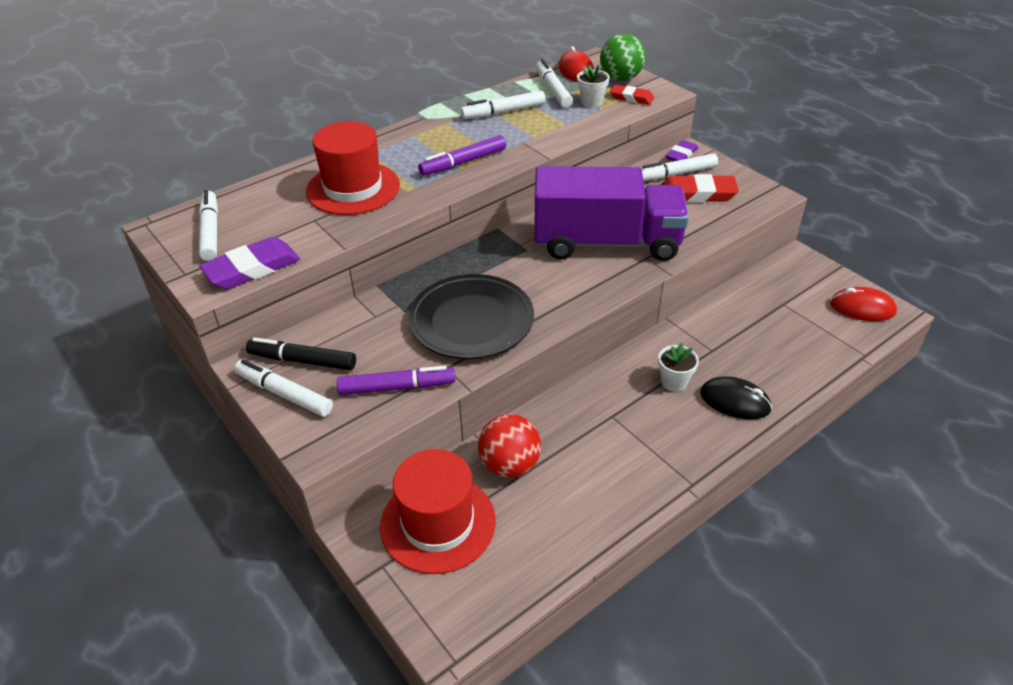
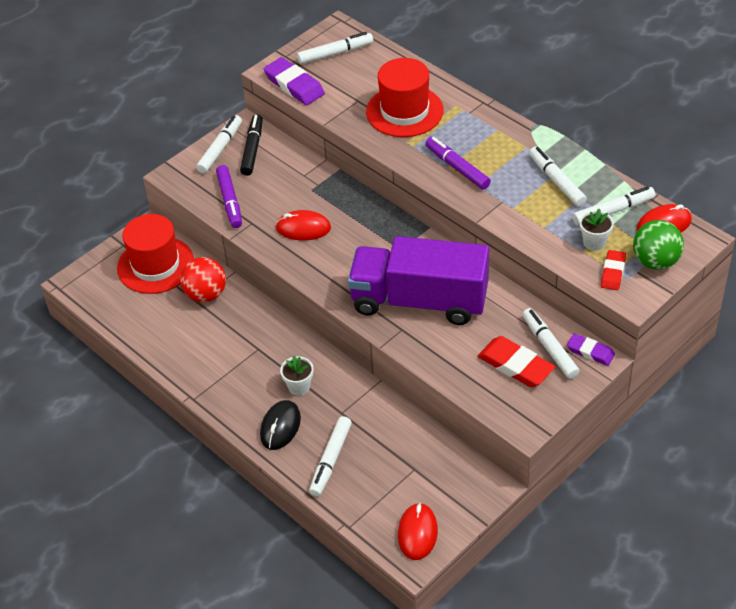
camera: 85 degrees right, 5 degrees up
(471, 321) = (303, 228): black plate -> red mouse
(606, 243) = (419, 301): purple truck -> purple truck turned 105 degrees clockwise
(697, 194) = (515, 365): red eraser -> red eraser turned 45 degrees counterclockwise
(779, 362) = (331, 460): none -> white marker

